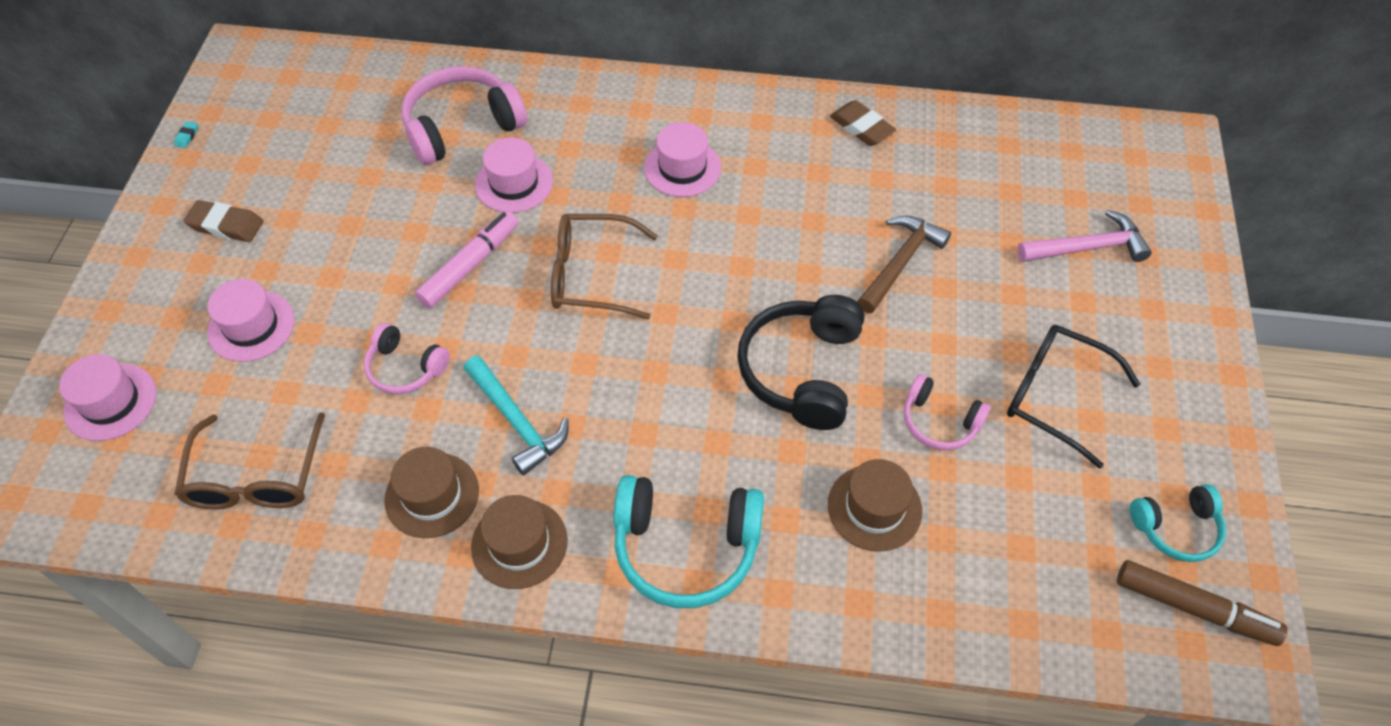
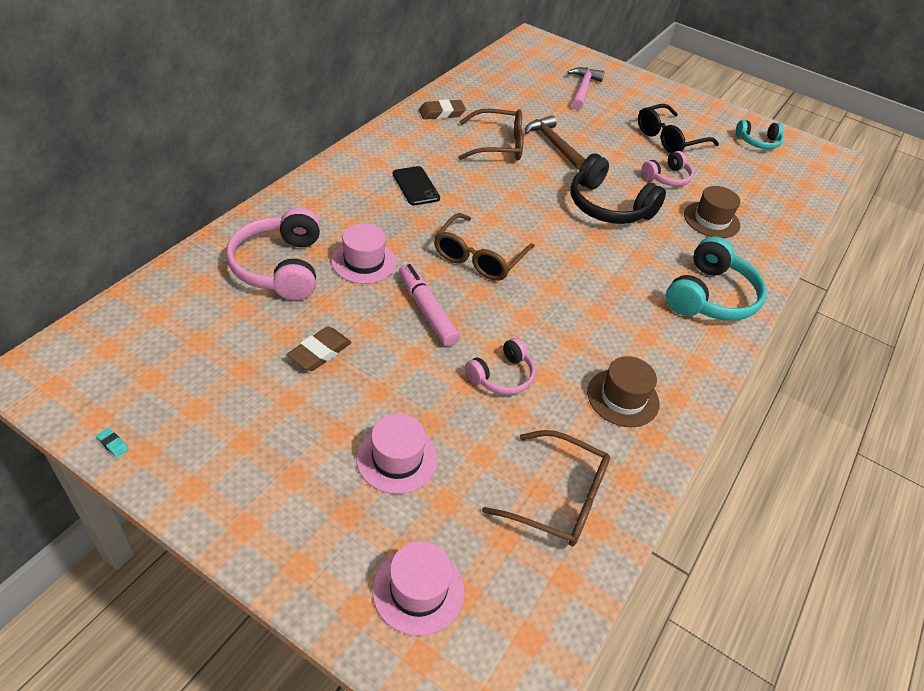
camera: 70 degrees left, 10 degrees down
(226, 225) = (262, 445): brown eraser -> brown eraser (320, 352)
(516, 421) = (582, 335): turquoise hammer -> none
(519, 543) = (680, 367): brown hat -> none
(682, 168) = (416, 186): pink hat -> black phone
(841, 208) = (498, 145): none -> brown glasses
(1176, 528) = (758, 142): turquoise headphones -> turquoise headphones turned 75 degrees clockwise
(1194, 608) = (800, 157): brown marker -> none

